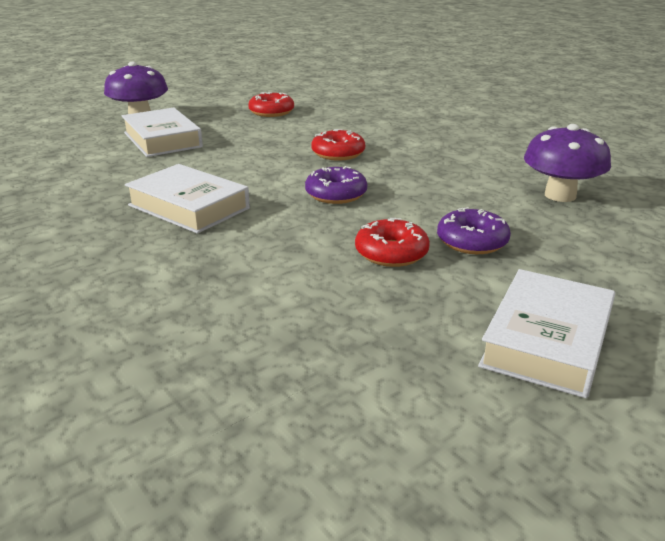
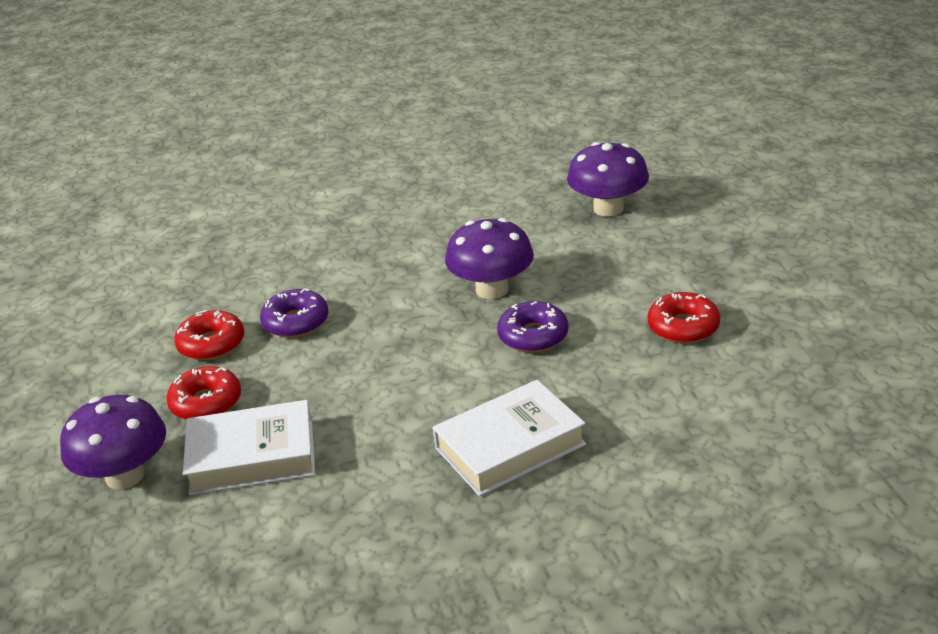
camera: 65 degrees left, 5 degrees up
(338, 153) = (413, 314): red donut -> red donut (206, 403)
(390, 171) = (492, 289): none -> purple mushroom
(472, 241) = (679, 279): purple donut -> purple donut (296, 322)
(547, 341) = (846, 286): white book -> none

